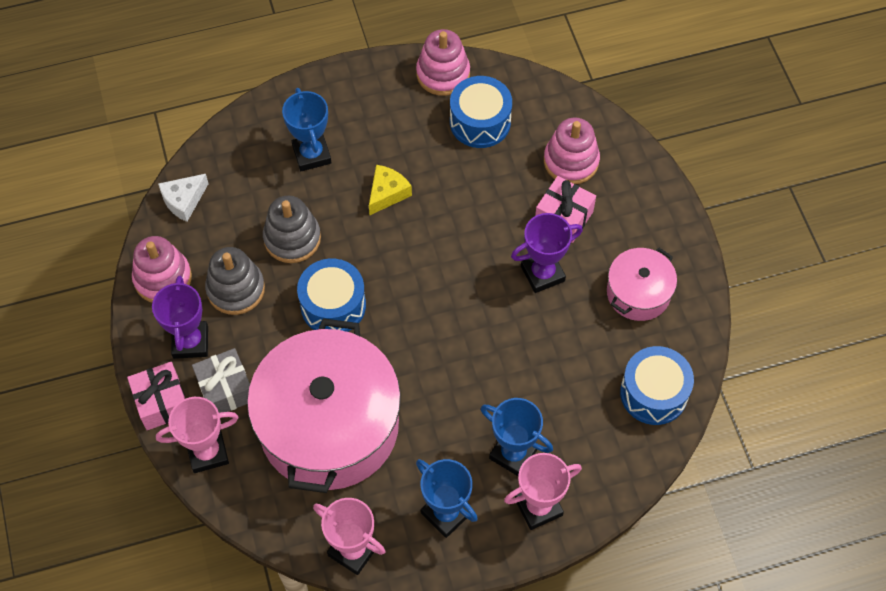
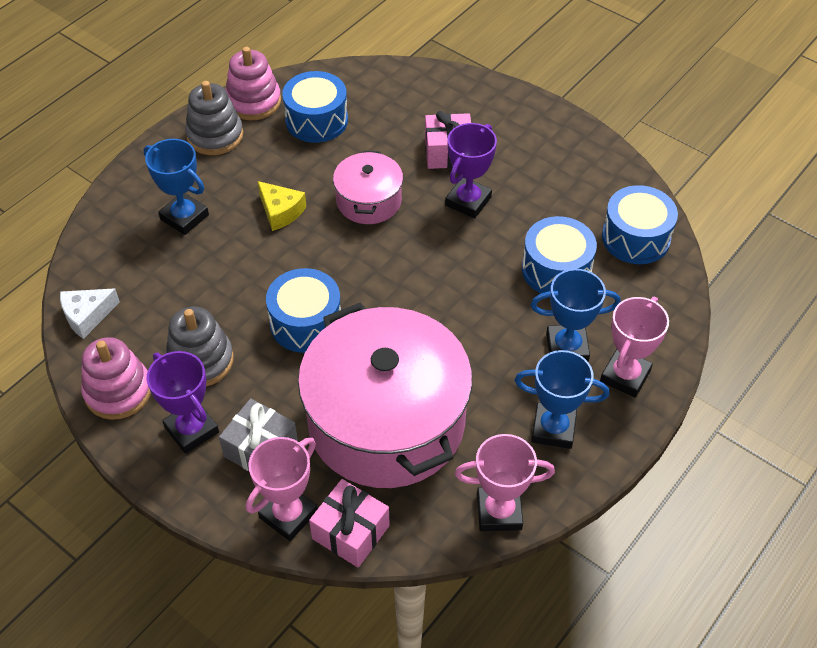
camera: 35 degrees left, 10 degrees down
(162, 402) = (205, 498): pink gift -> pink gift (350, 532)
(184, 200) = (87, 316): white cheese -> white cheese turned 45 degrees clockwise
(292, 238) = (221, 291): grey stacking toy -> grey stacking toy (215, 135)
(387, 193) = (280, 212): yellow cheese -> yellow cheese turned 135 degrees clockwise
(562, 381) = (556, 270): none -> blue drum
(571, 161) = (418, 111): pink stacking toy -> none
(638, 293) = (557, 174): pink pot -> pink pot (369, 201)

